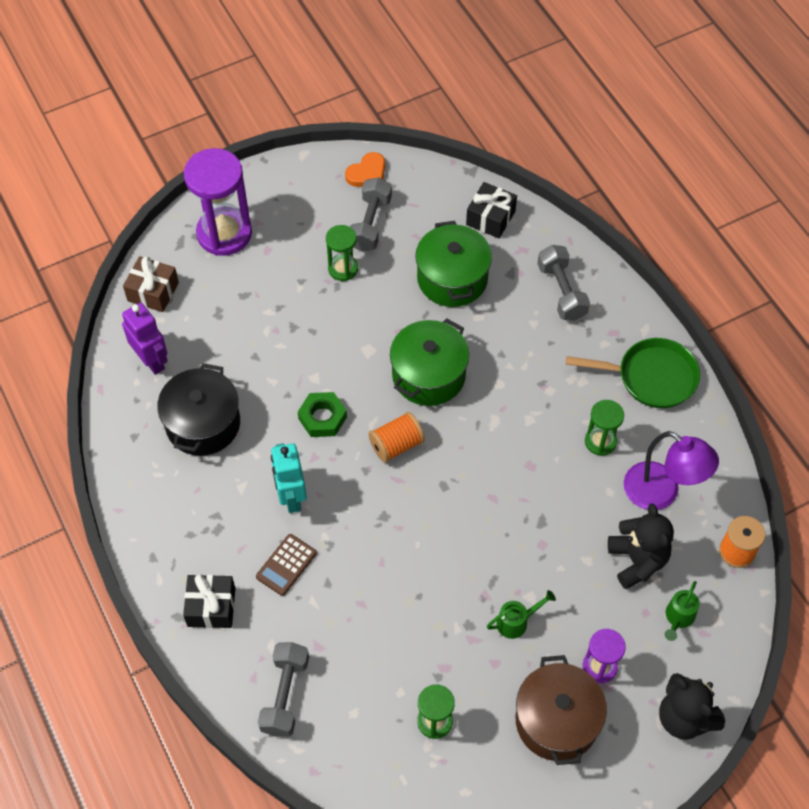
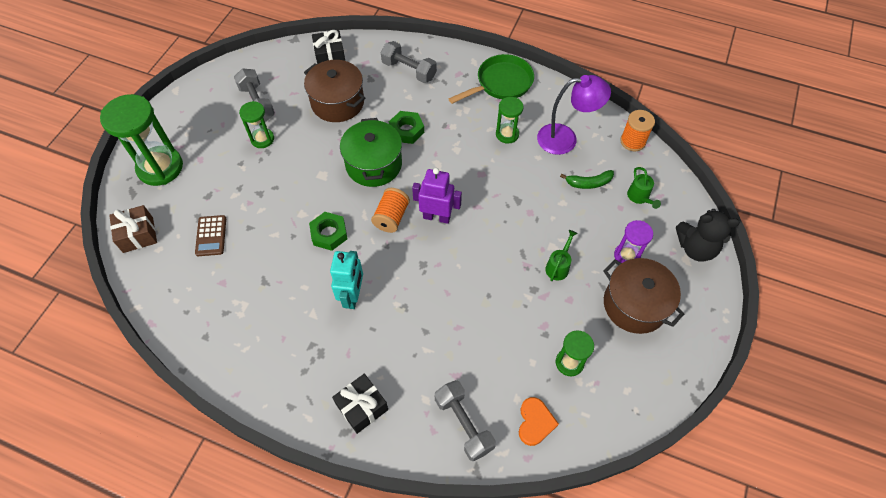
camera: 40 degrees left, 0 degrees up
(152, 360) = (175, 278): purple robot -> purple robot (436, 217)
(203, 424) = (249, 293): black pot -> none
(224, 233) = (160, 167): purple hourglass -> green hourglass
(286, 565) = (388, 340): brown calculator -> brown calculator (211, 236)
(291, 497) = (352, 296): turquoise robot -> turquoise robot turned 120 degrees counterclockwise
(367, 173) = (229, 77): orange heart -> orange heart (535, 422)
(452, 278) = (337, 102): green pot -> brown pot
(496, 361) = (406, 130): none -> green nut
(637, 560) = (588, 183): black teddy bear -> green banana

